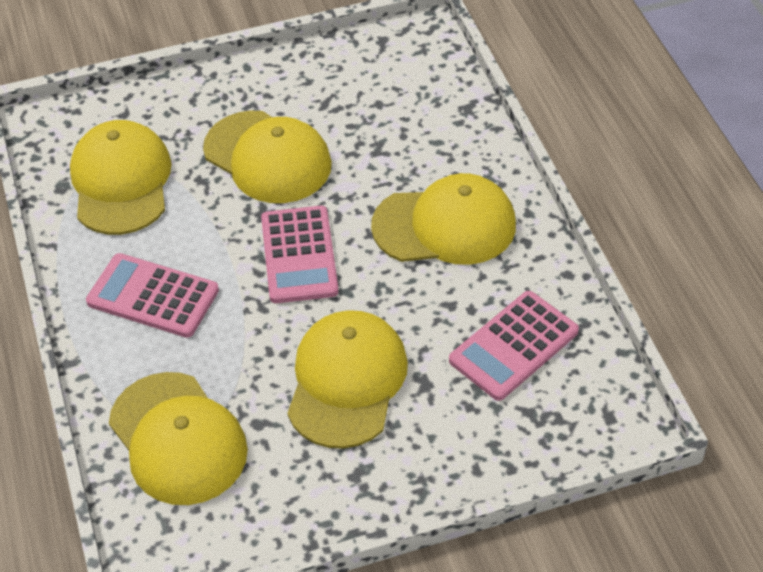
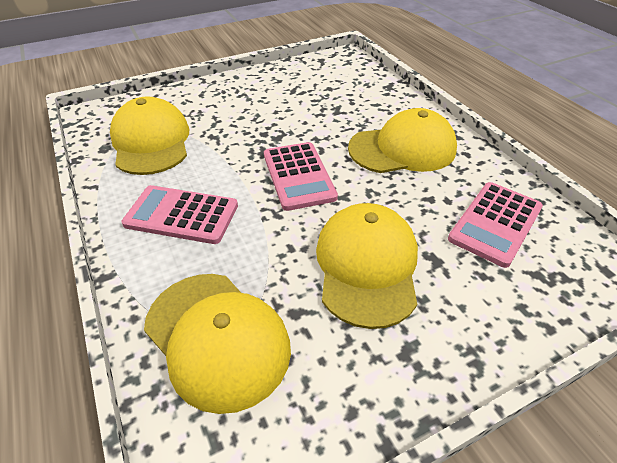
camera: 10 degrees left, 5 degrees down
(267, 158) = (260, 120): yellow cap -> none

